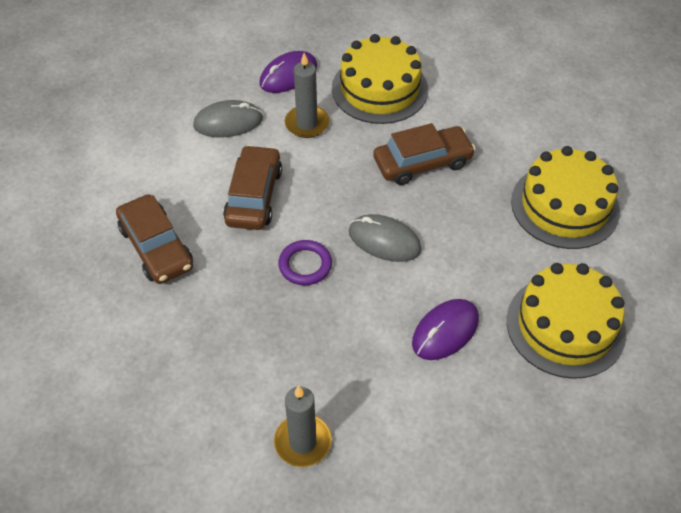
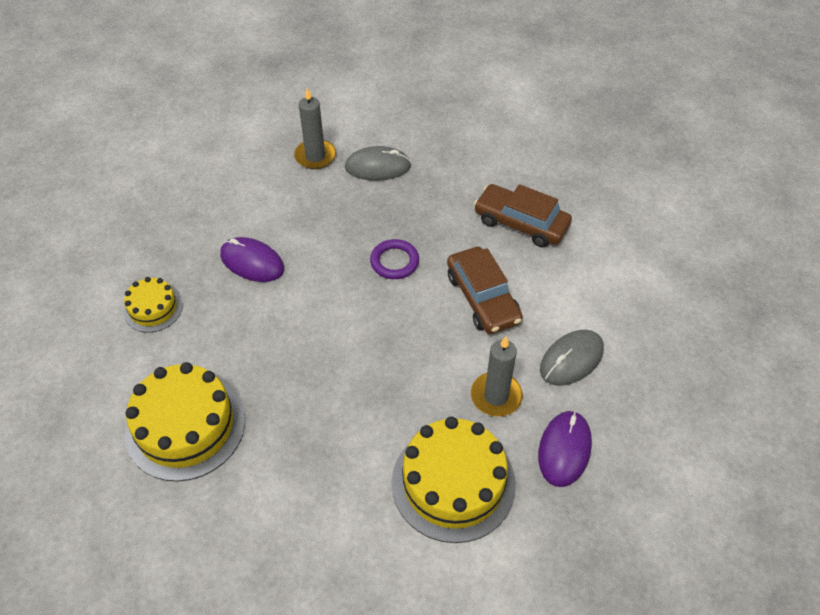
camera: 150 degrees right, 0 degrees up
(384, 240) = (342, 311): grey mouse -> grey mouse (378, 167)
(422, 162) = (352, 407): brown car -> none
(445, 331) = (252, 262): purple mouse -> purple mouse turned 75 degrees counterclockwise
(565, 326) = (153, 308): yellow cake -> yellow cake, size x0.54

